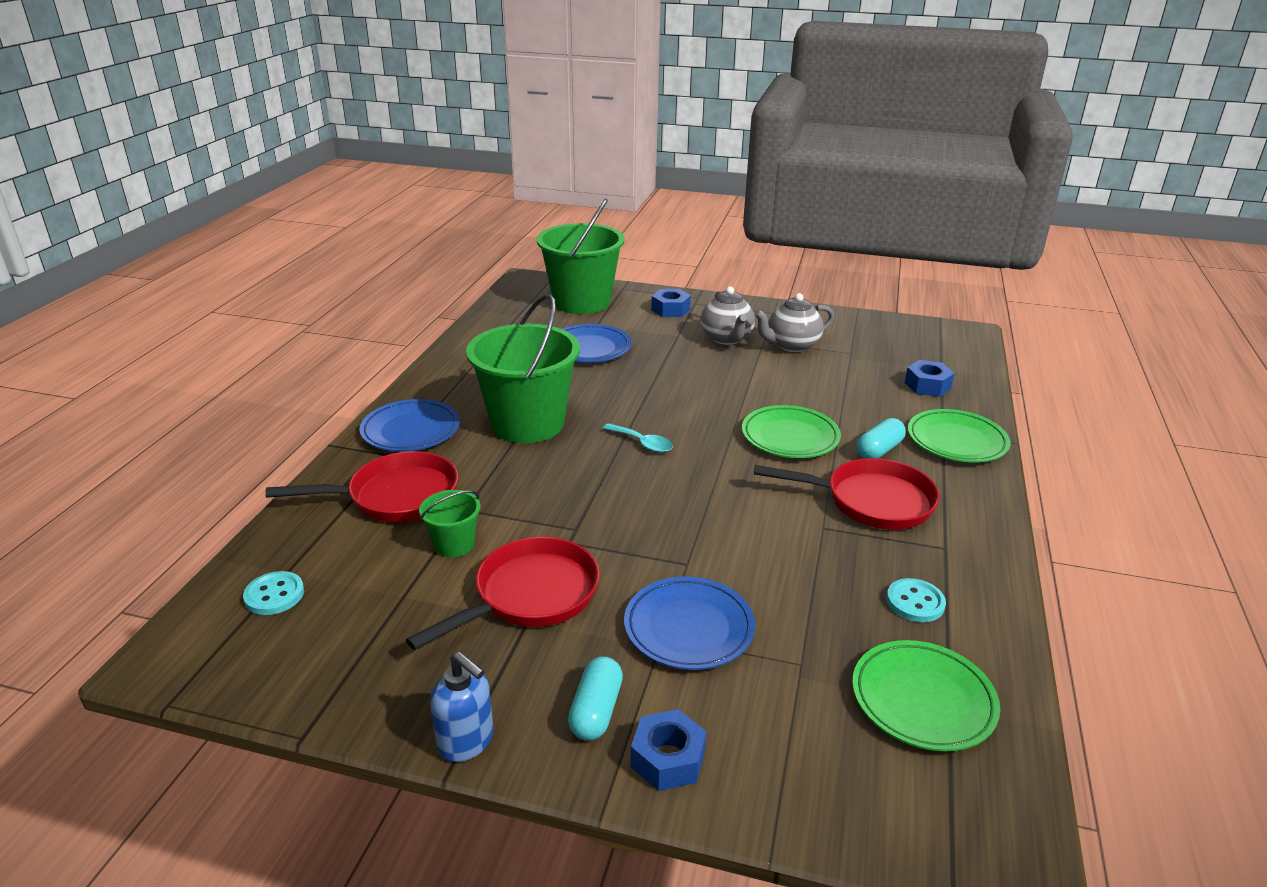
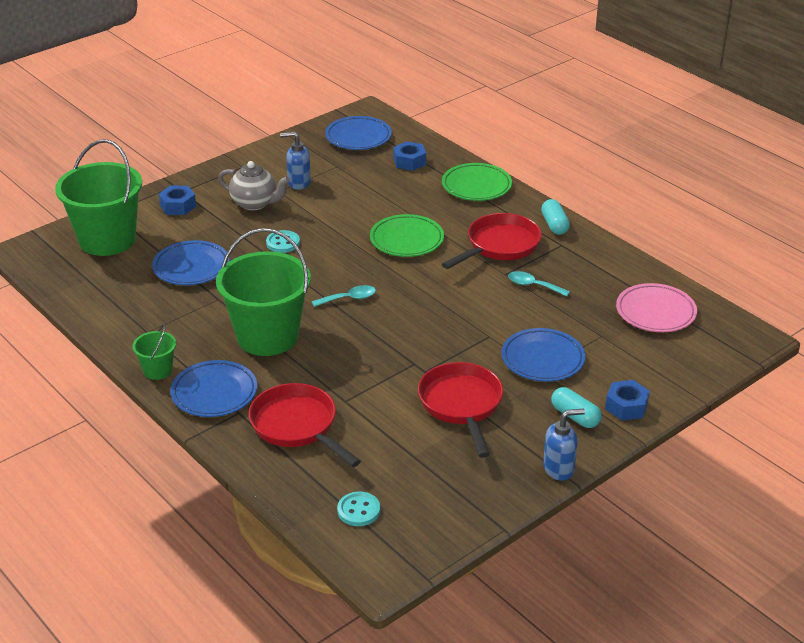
camera: 55 degrees left, 5 degrees up
(396, 496) = (297, 426): red pan -> red pan turned 60 degrees counterclockwise
(454, 544) = (380, 418): green bucket -> green bucket (158, 370)
(791, 345) = (299, 183): grey teapot -> blue soap dispenser
(830, 558) = (533, 285): none -> turquoise spoon
(879, 450) = (455, 216): turquoise capsule -> turquoise capsule (554, 225)
(915, 602) = (591, 277): turquoise button -> turquoise button (283, 243)
(917, 344) = (358, 137): none -> blue plate
(922, 700) = (655, 312): green plate -> pink plate

